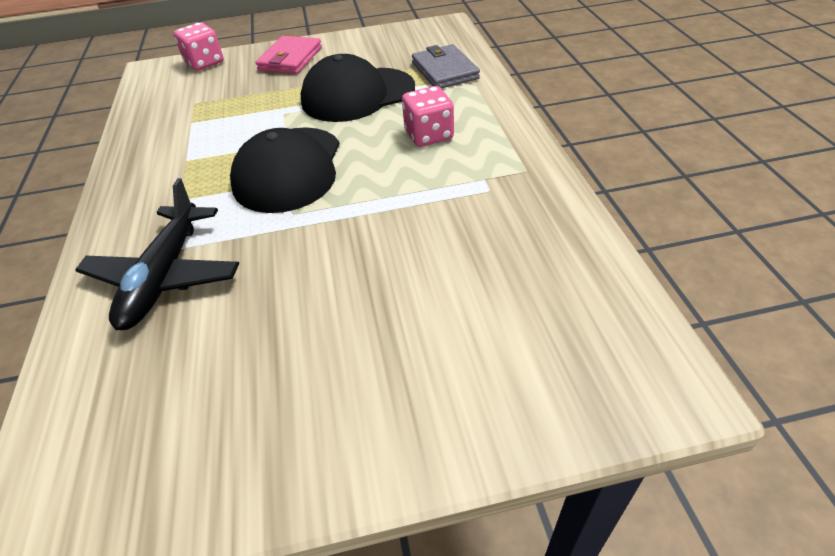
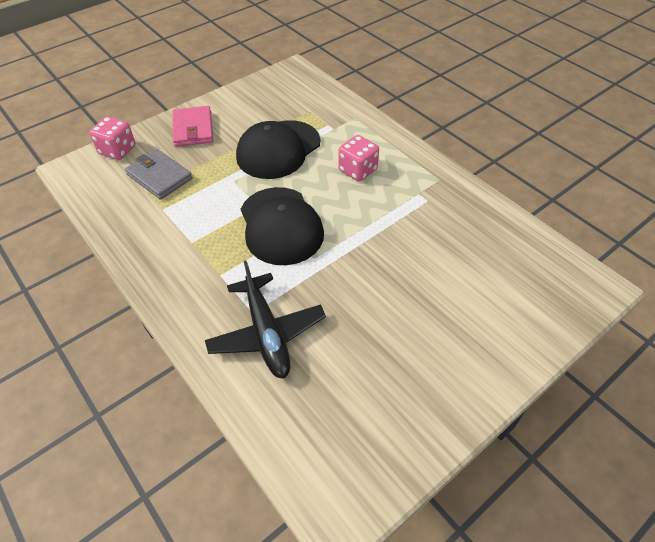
camera: 30 degrees left, 5 degrees up
(444, 71) = (326, 113): grey wallet -> grey wallet (159, 177)

